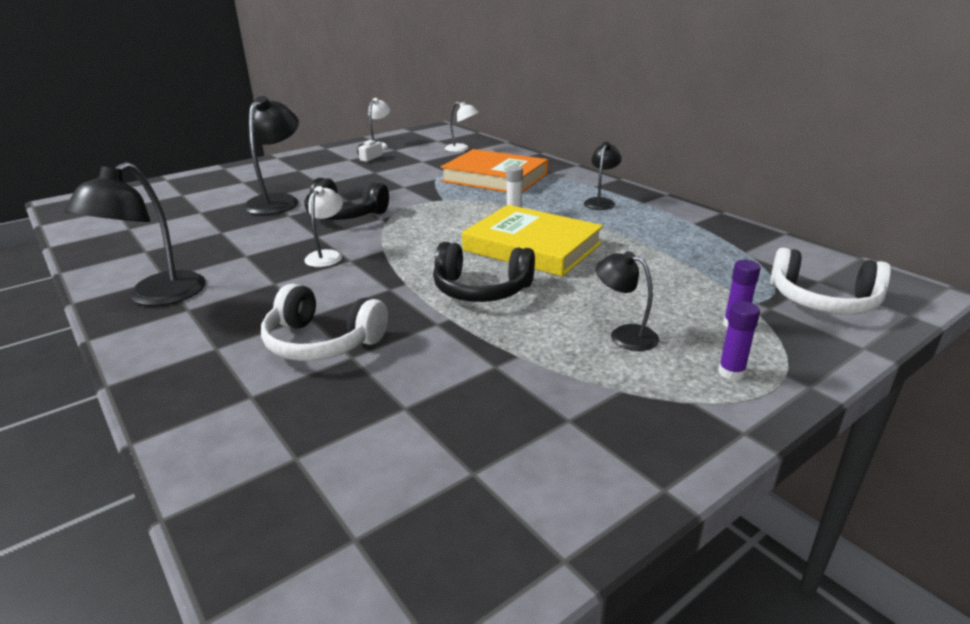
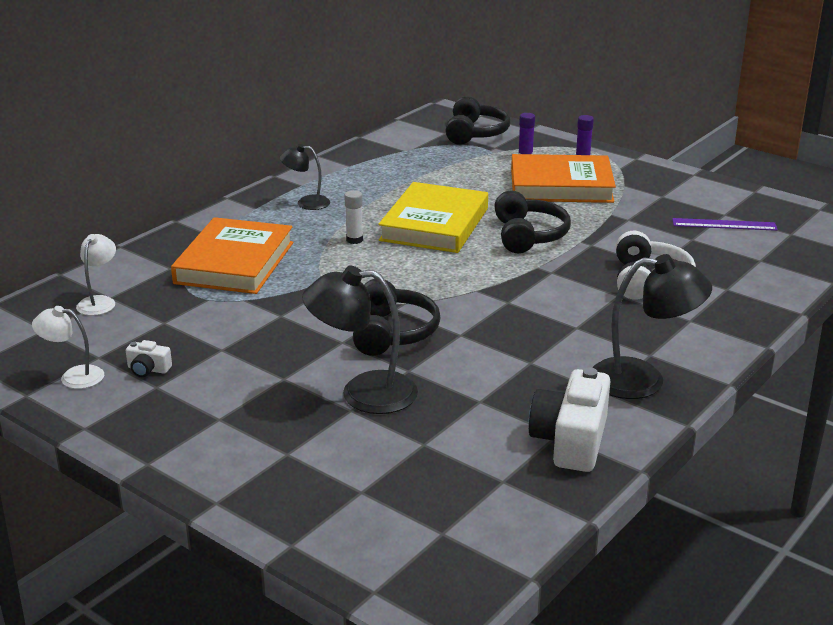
camera: 105 degrees left, 0 degrees up
(131, 254) = (570, 440): none -> white camera
(327, 255) = (505, 316): white lamp -> none
(433, 458) = (724, 224): none -> purple ruler
(624, 335) = (561, 185): black lamp -> orange book
(823, 301) = (475, 133): white headphones -> black headphones

